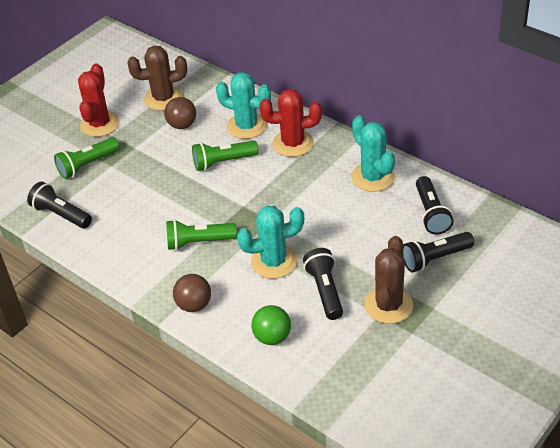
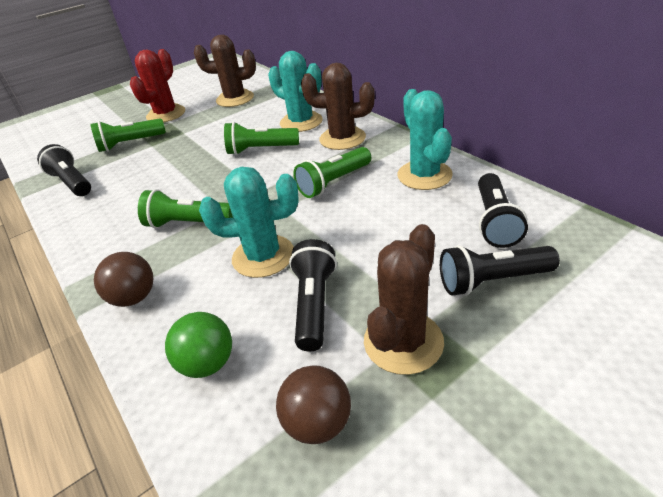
camera: 15 degrees right, 5 degrees down
(182, 125) = (239, 118): brown ball -> brown ball (318, 423)
(293, 143) = (342, 138): red cactus -> brown cactus
(302, 191) = (333, 182): none -> green flashlight

